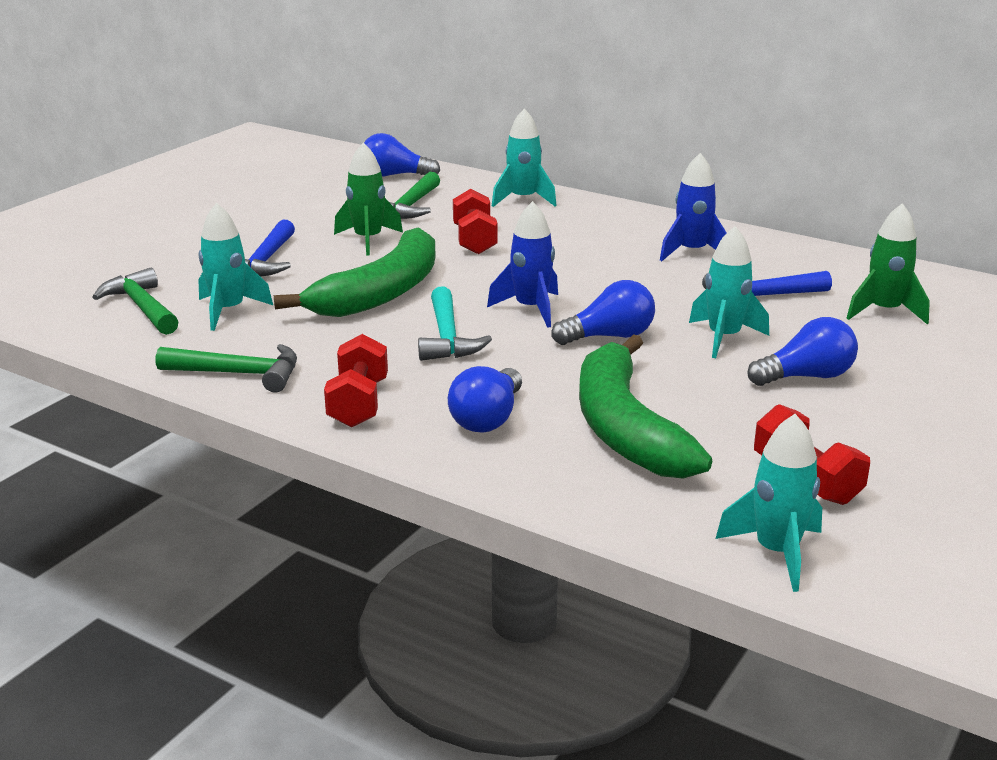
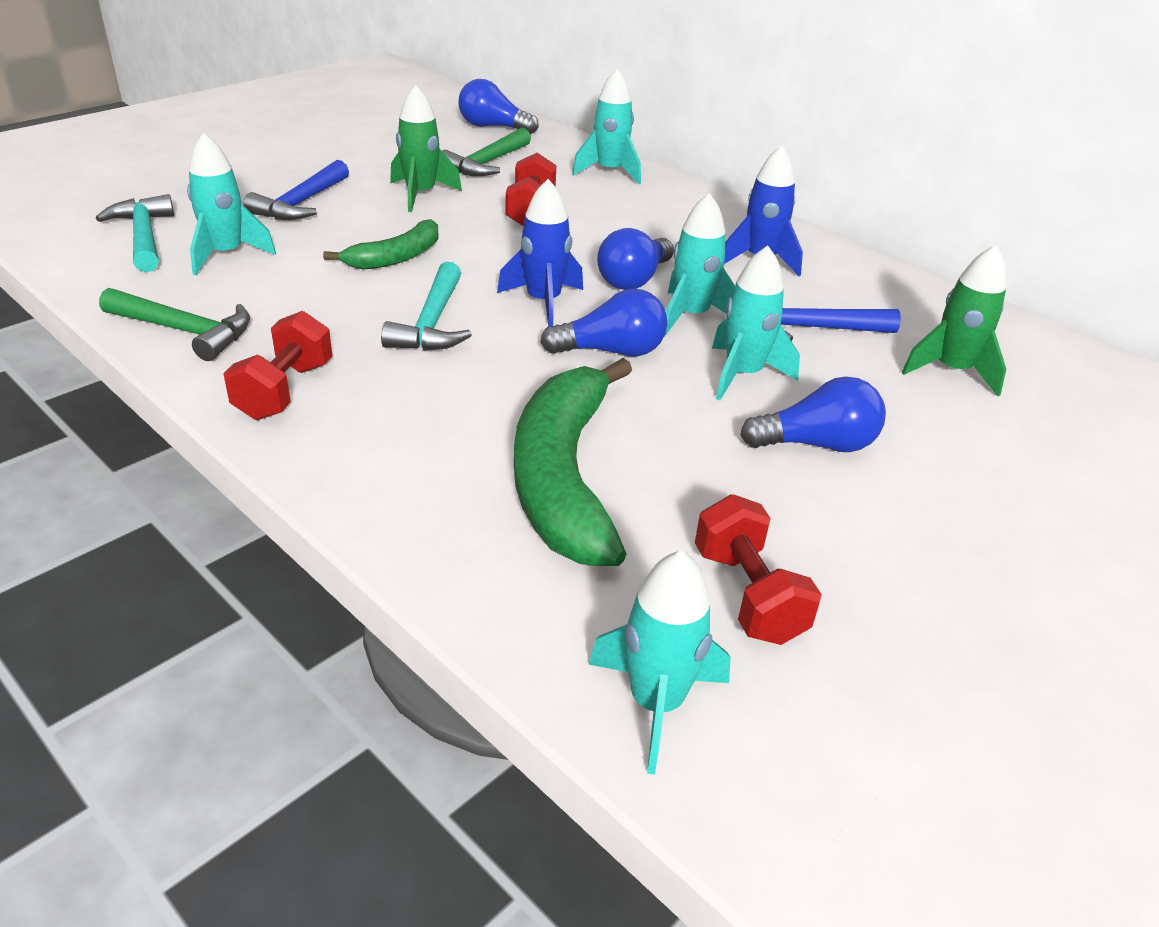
camera: 10 degrees right, 10 degrees up
(141, 307) = (144, 236): green hammer -> turquoise hammer
(381, 292) = (396, 257): green banana -> green banana, size x0.55
(488, 418) = (414, 436): blue light bulb -> blue light bulb (634, 279)
(659, 302) = (691, 316): none -> turquoise rocket

